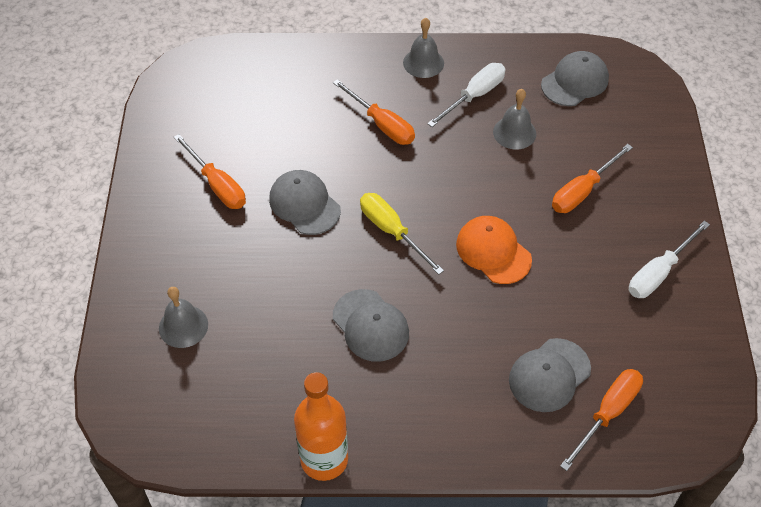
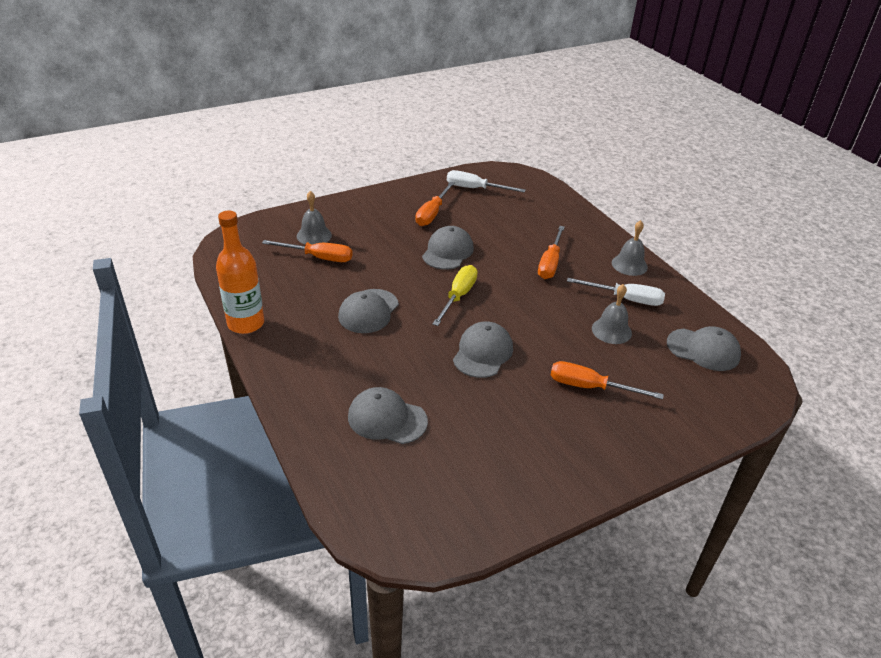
camera: 60 degrees right, 15 degrees down
(493, 251) = (483, 353): orange cap -> grey cap
(608, 413) = (372, 467): orange screwdriver -> orange screwdriver (319, 257)
(658, 273) = (545, 462): white screwdriver -> white screwdriver (475, 189)

